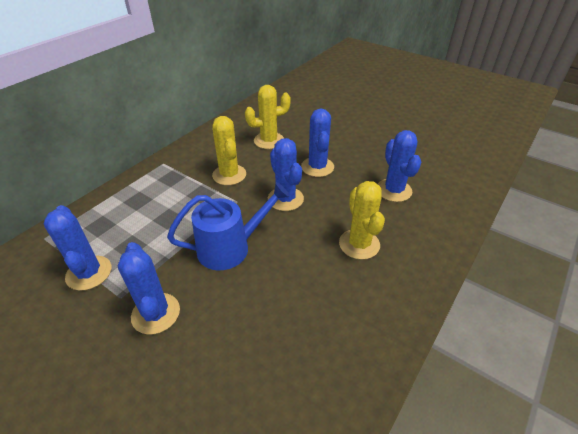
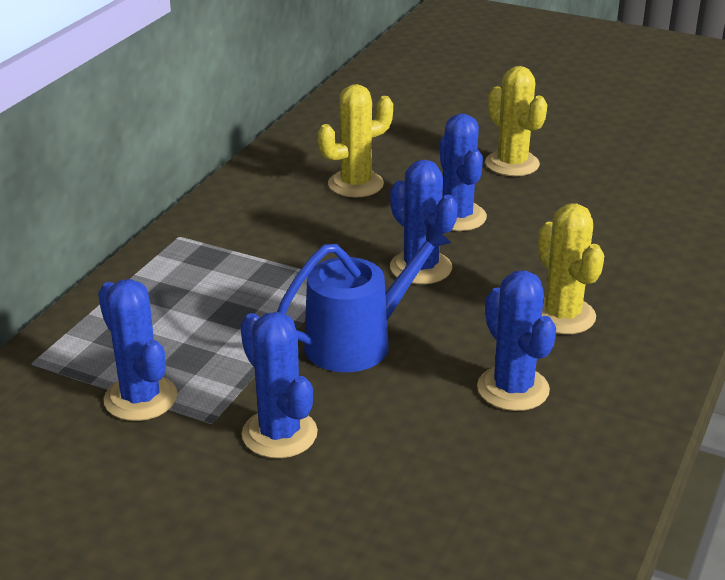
camera: 10 degrees left, 10 degrees down
(229, 175) = (308, 242): yellow cactus -> yellow cactus (512, 164)
(394, 190) = (596, 238): blue cactus -> blue cactus (513, 389)

